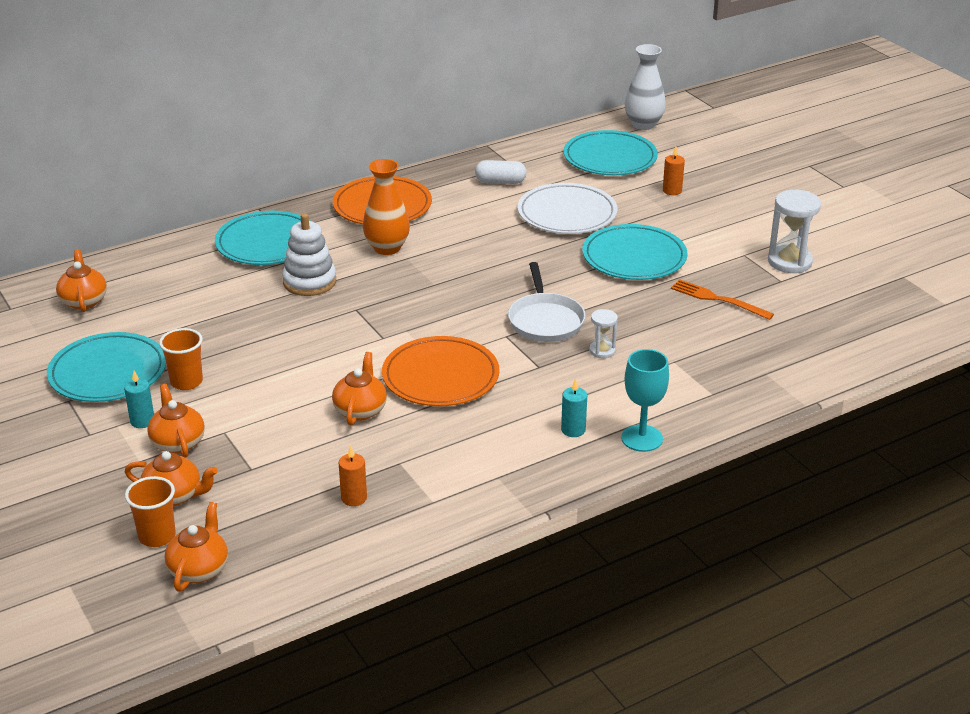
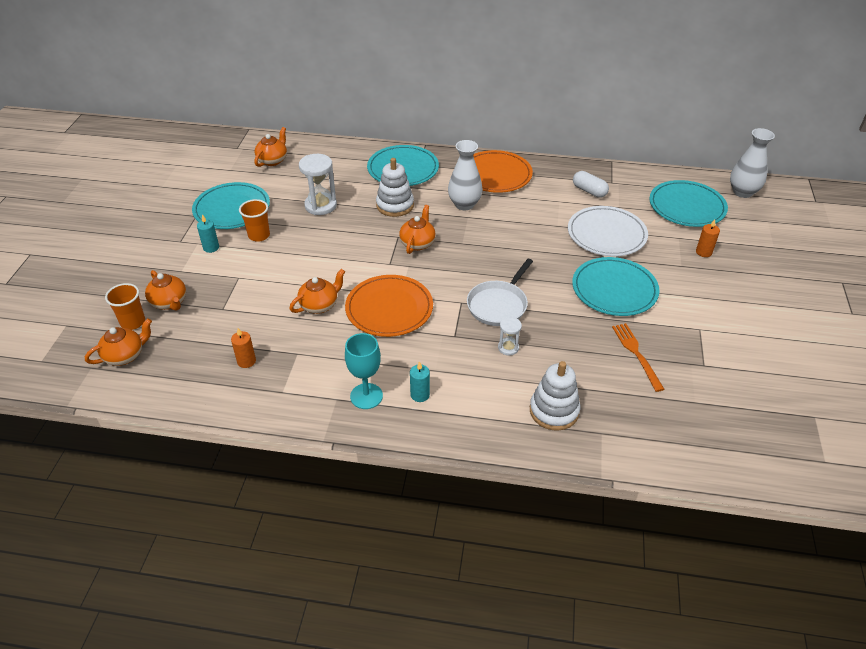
camera: 40 degrees right, 10 degrees up
(178, 443) = (210, 271): orange teapot -> orange teapot (417, 243)
(387, 248) = (464, 204): orange vase -> white vase
(642, 438) = (455, 429): turquoise goblet -> turquoise goblet (366, 396)
(707, 378) = (554, 411): none -> white stacking toy
(789, 262) = (729, 353): white hourglass -> white hourglass (320, 205)

